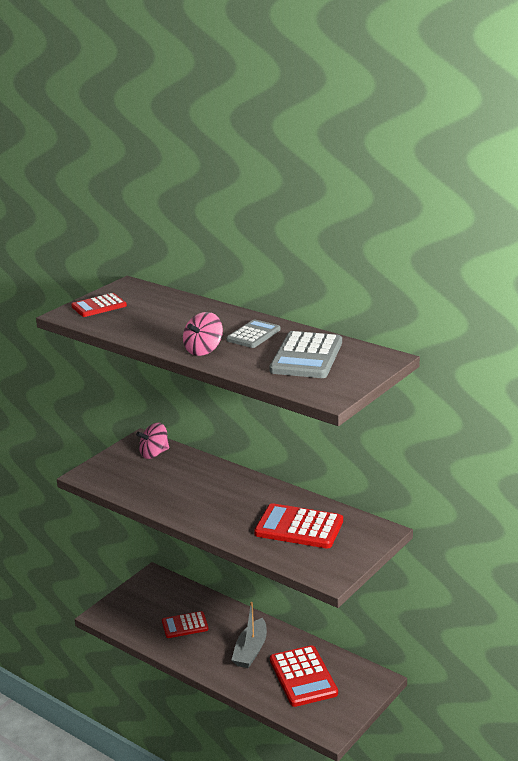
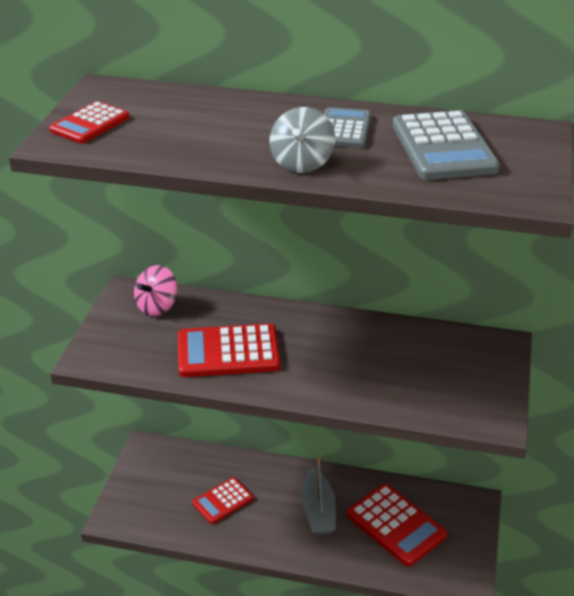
camera: 25 degrees left, 10 degrees up
(203, 350) = (302, 163): pink spinning top -> grey spinning top
(299, 527) = (408, 364): red calculator -> red calculator (228, 352)

